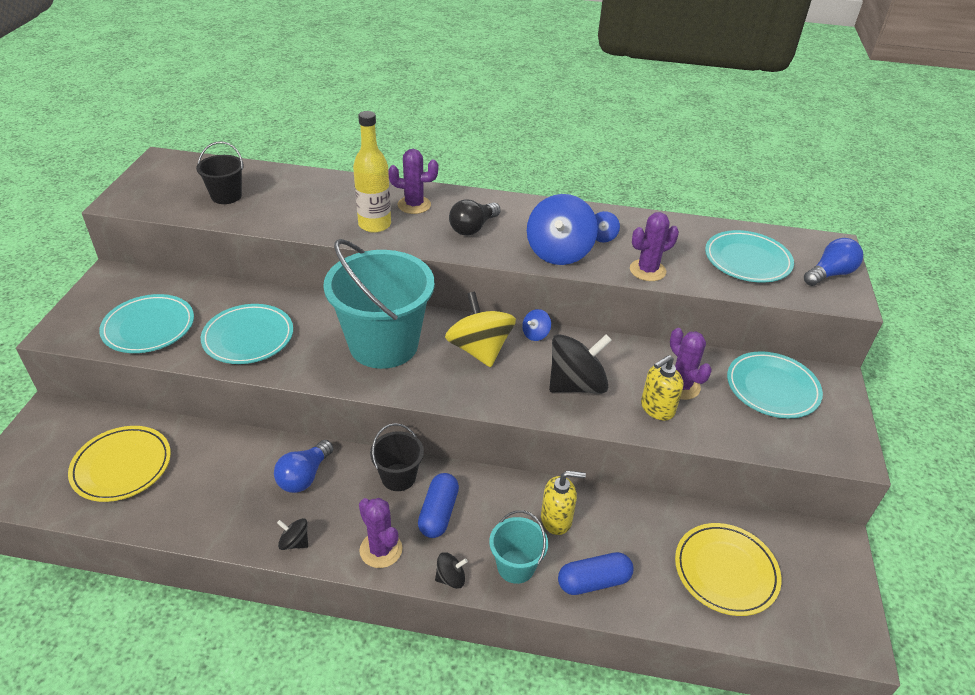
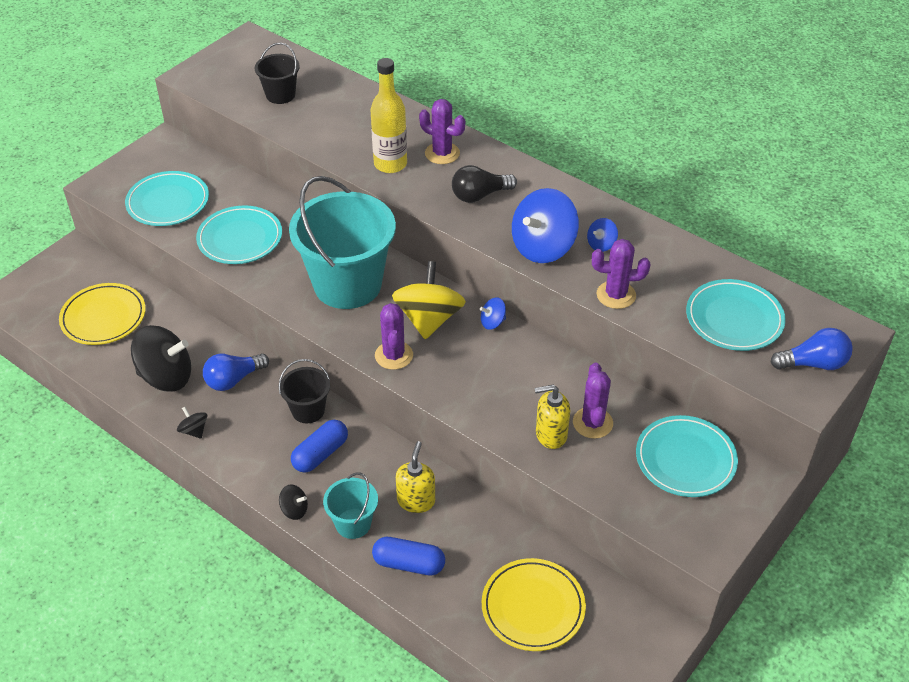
camera: 30 degrees right, 5 degrees up
(381, 550) = (255, 464): purple cactus -> purple cactus (394, 355)
(556, 519) = (416, 500): yellow soap dispenser -> yellow soap dispenser turned 105 degrees counterclockwise
(576, 385) = (492, 384): black spinning top -> black spinning top (166, 377)

